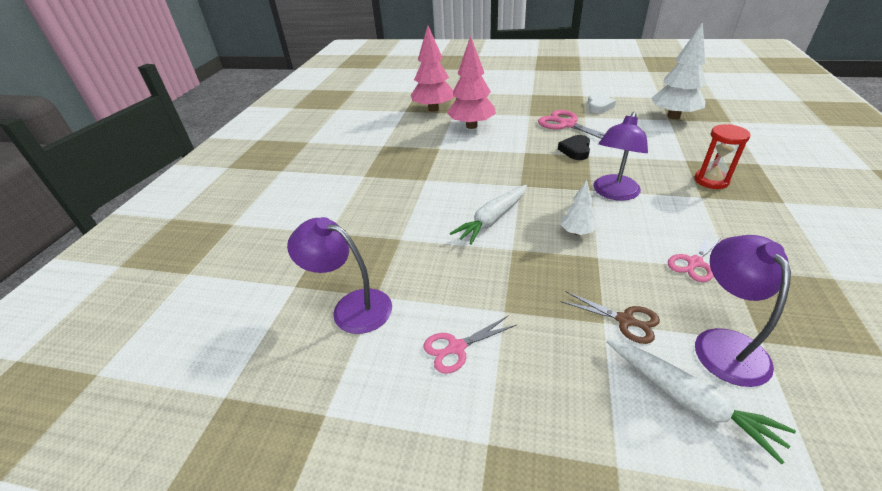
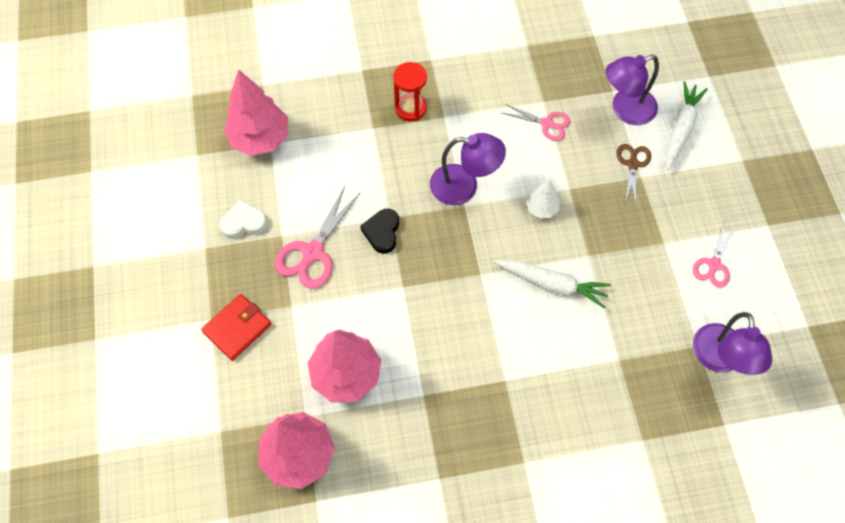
camera: 115 degrees left, 25 degrees up
(456, 348) = (714, 264): pink scissors -> pink scissors turned 75 degrees clockwise
(522, 100) = (237, 328): none -> red wallet
(575, 150) = (382, 232): black heart -> black heart turned 105 degrees clockwise
(673, 116) = (260, 139): white tree -> pink tree

